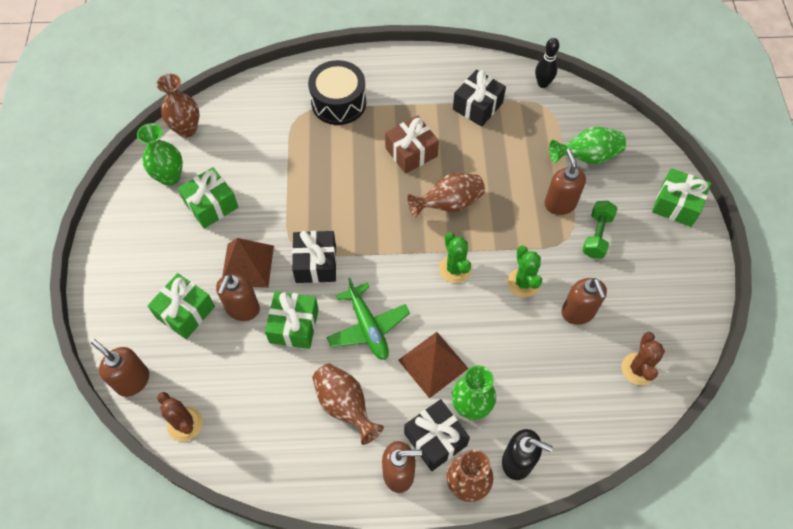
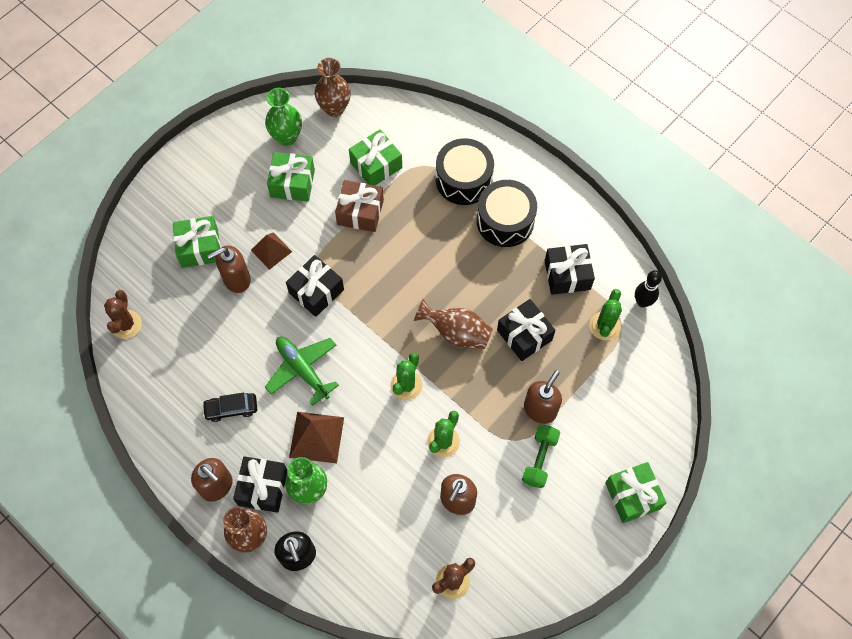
camera: 45 degrees right, 5 degrees up
(132, 380) = (124, 265): brown soap dispenser -> none
(247, 265) = (271, 250): brown pyramid -> brown pyramid, size x0.66
(294, 326) = (256, 322): green gift -> green gift (376, 165)
(345, 405) = (231, 409): brown vase -> black car
(368, 327) = (302, 370): green plane -> green plane turned 120 degrees clockwise
(397, 106) = (505, 221): none -> black drum
(411, 152) = (474, 267): brown gift -> brown gift (360, 212)
(494, 166) = (524, 335): none -> black gift
(537, 117) = (604, 326): none -> green cactus
(587, 157) = (606, 393): green vase -> none
(597, 235) = (539, 459): green dumbbell -> green dumbbell turned 45 degrees counterclockwise

